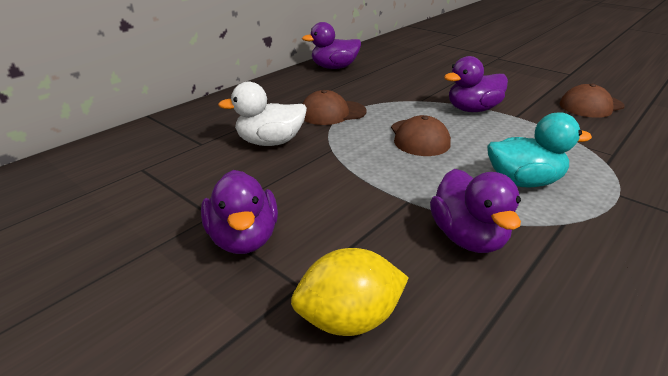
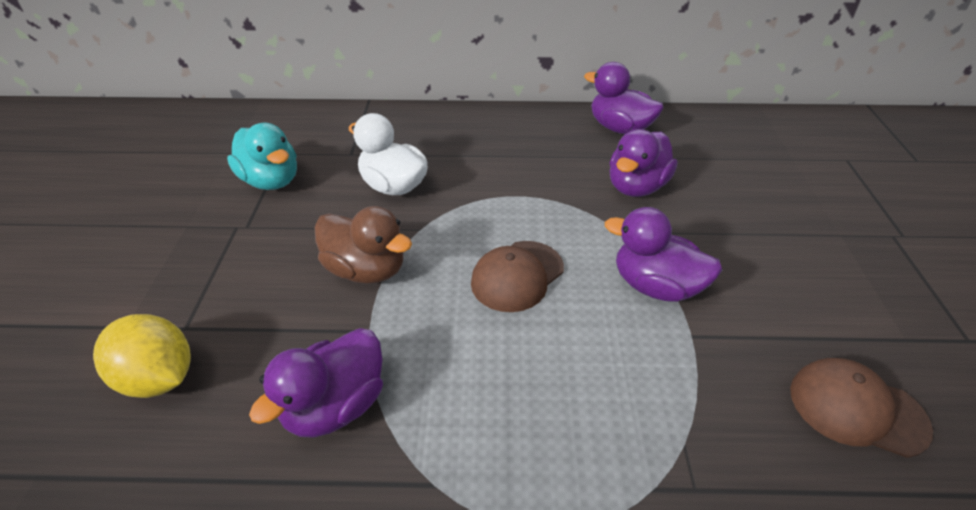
camera: 50 degrees right, 10 degrees up
(243, 238) = (226, 262): purple duck -> purple duck (636, 187)
(332, 113) = (501, 188): brown cap -> none
(345, 181) = (366, 270): none -> brown duck
(523, 181) = (502, 410): turquoise duck -> turquoise duck (271, 181)

